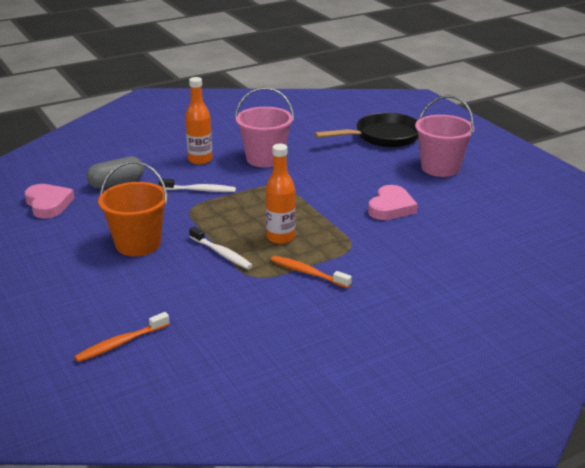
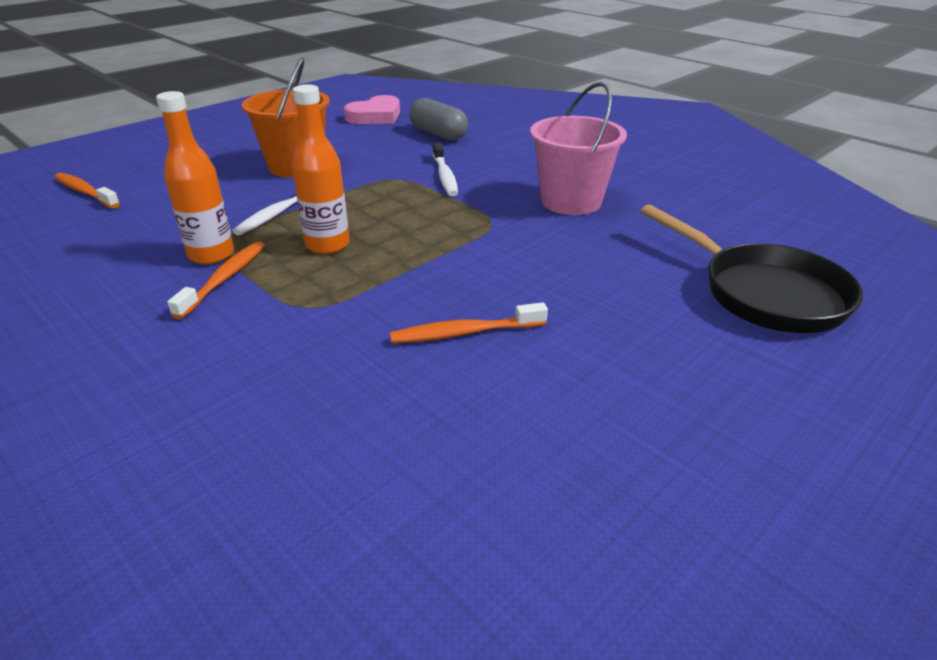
camera: 75 degrees right, 5 degrees up
(200, 160) = (532, 163): orange bottle -> orange bottle (211, 255)
(391, 207) = (464, 332): pink heart -> orange toothbrush
(440, 168) = (684, 381): pink bucket -> none

